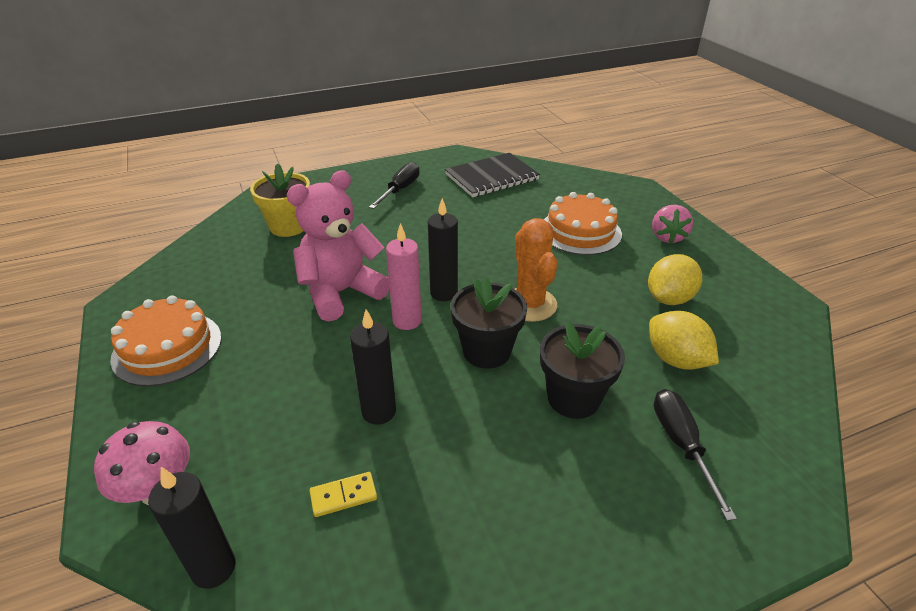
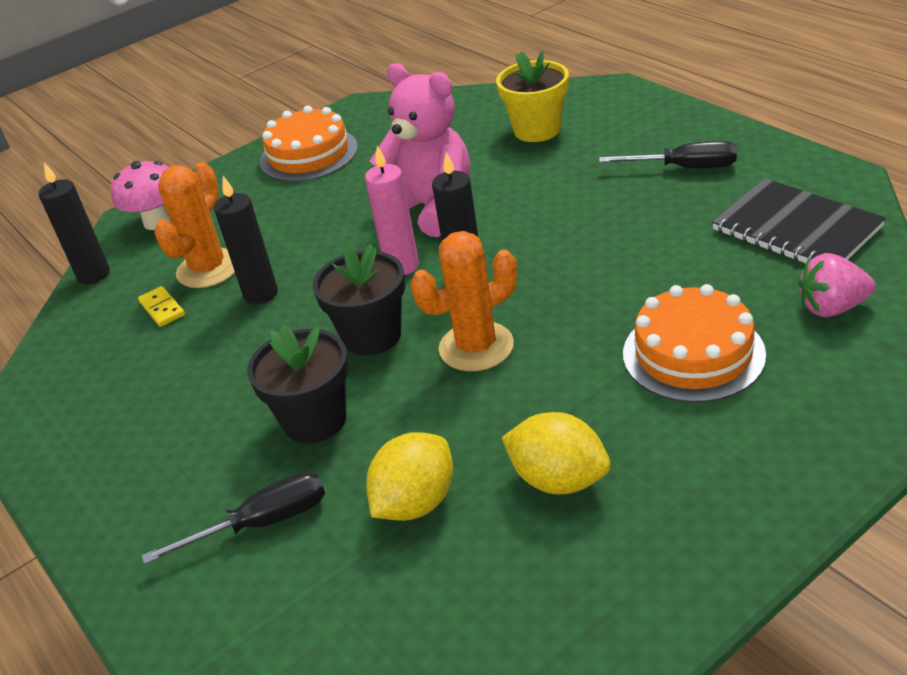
camera: 80 degrees right, 0 degrees up
(302, 448) = (208, 269): none -> orange cactus
(667, 237) = (750, 457): pink strawberry -> pink strawberry (832, 308)

